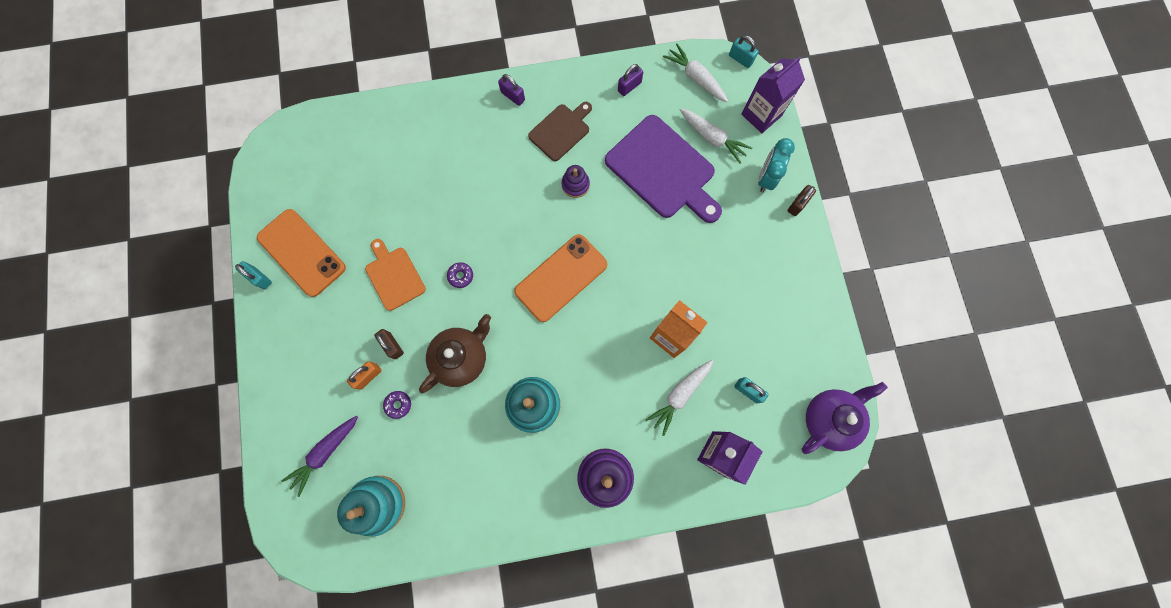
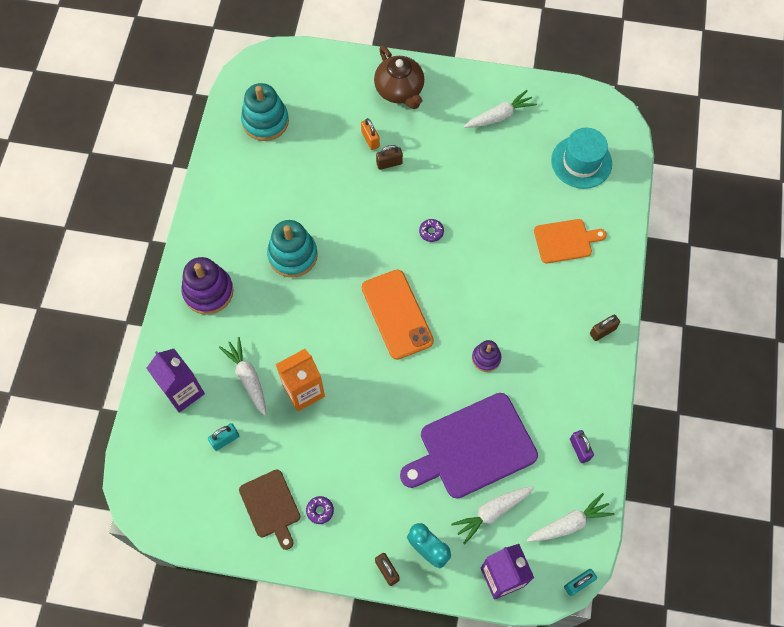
camera: 110 degrees right, 10 degrees down
(260, 278) = (488, 81): turquoise padlock -> none
(302, 253) = (499, 116): orange phone -> white carrot
(325, 453) = (321, 96): purple carrot -> none
(336, 160) = (581, 162): none -> turquoise hat
(394, 276) = (451, 180): orange cutting board -> orange cutting board (565, 241)
(398, 404) = (337, 155): purple donut -> purple donut (320, 511)
(461, 358) = (357, 212): brown teapot -> brown teapot (399, 90)
(513, 96) = (602, 331): purple padlock -> brown padlock
(561, 131) = (549, 364): brown cutting board -> brown cutting board (271, 506)
(829, 419) = (167, 504): purple teapot -> none

